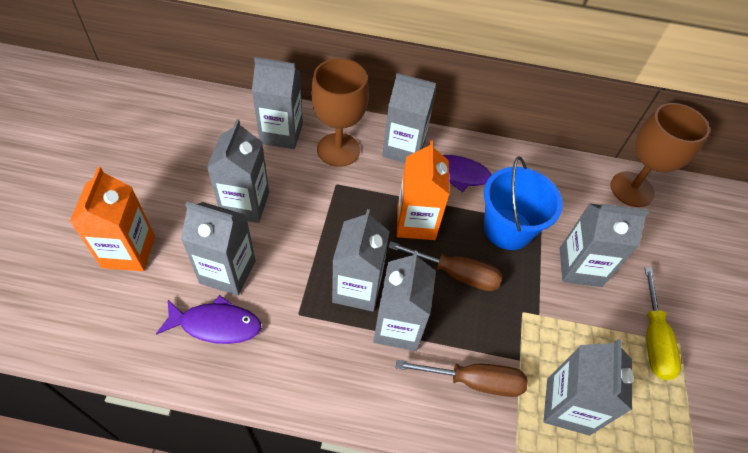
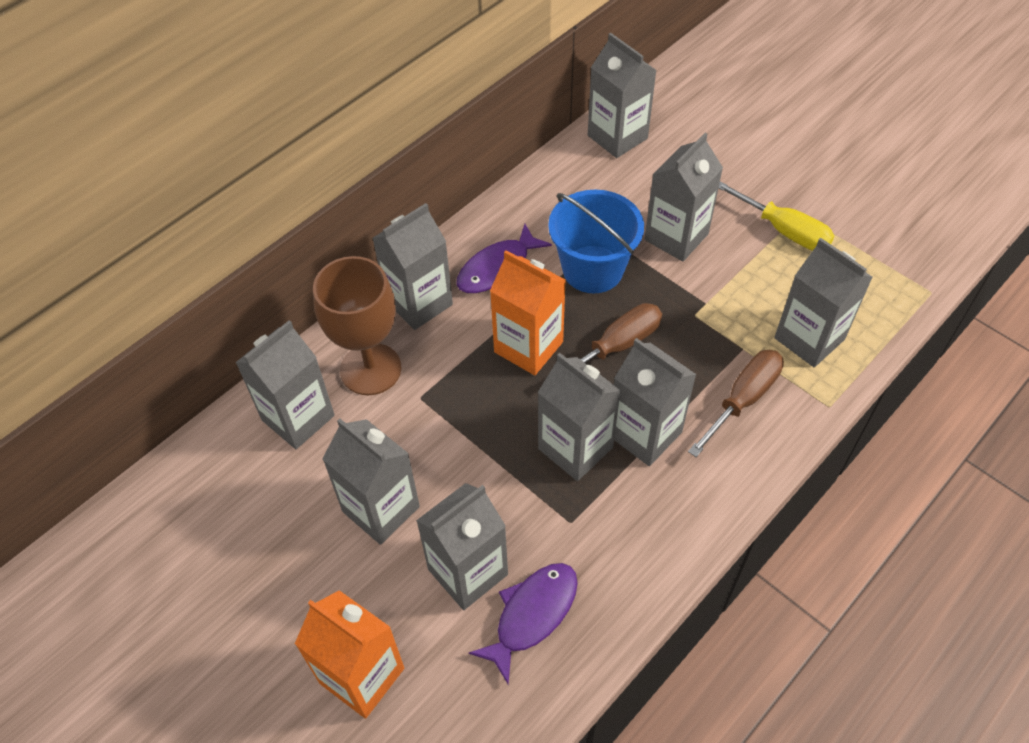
camera: 50 degrees left, 0 degrees up
(632, 189) = (617, 137): brown goblet -> grey carton

